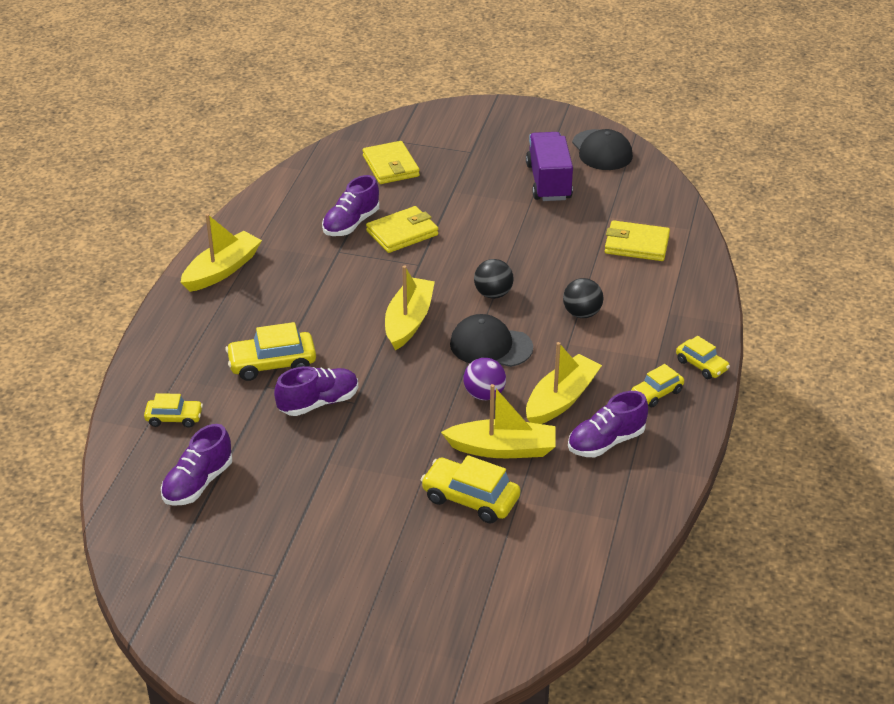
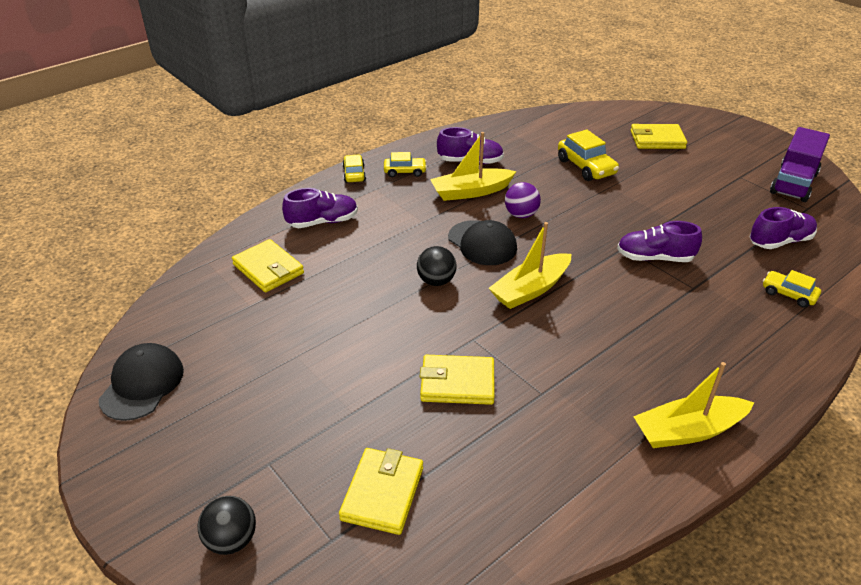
camera: 145 degrees left, 0 degrees up
(272, 364) = (679, 303): yellow car -> none
(351, 223) = (501, 424): purple shoe -> purple shoe (322, 222)
(416, 600) = (657, 140): none -> yellow wallet
(502, 449) = (540, 182): yellow boat -> none
(548, 182) = (247, 371): purple truck -> purple truck (793, 183)
(582, 313) = (386, 236): black ball -> black ball (231, 540)

